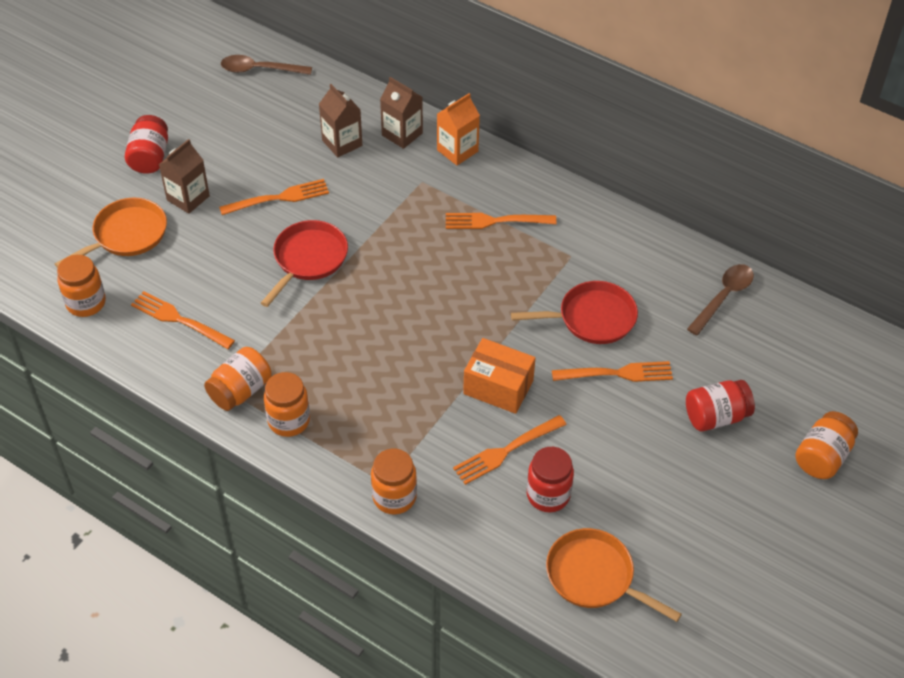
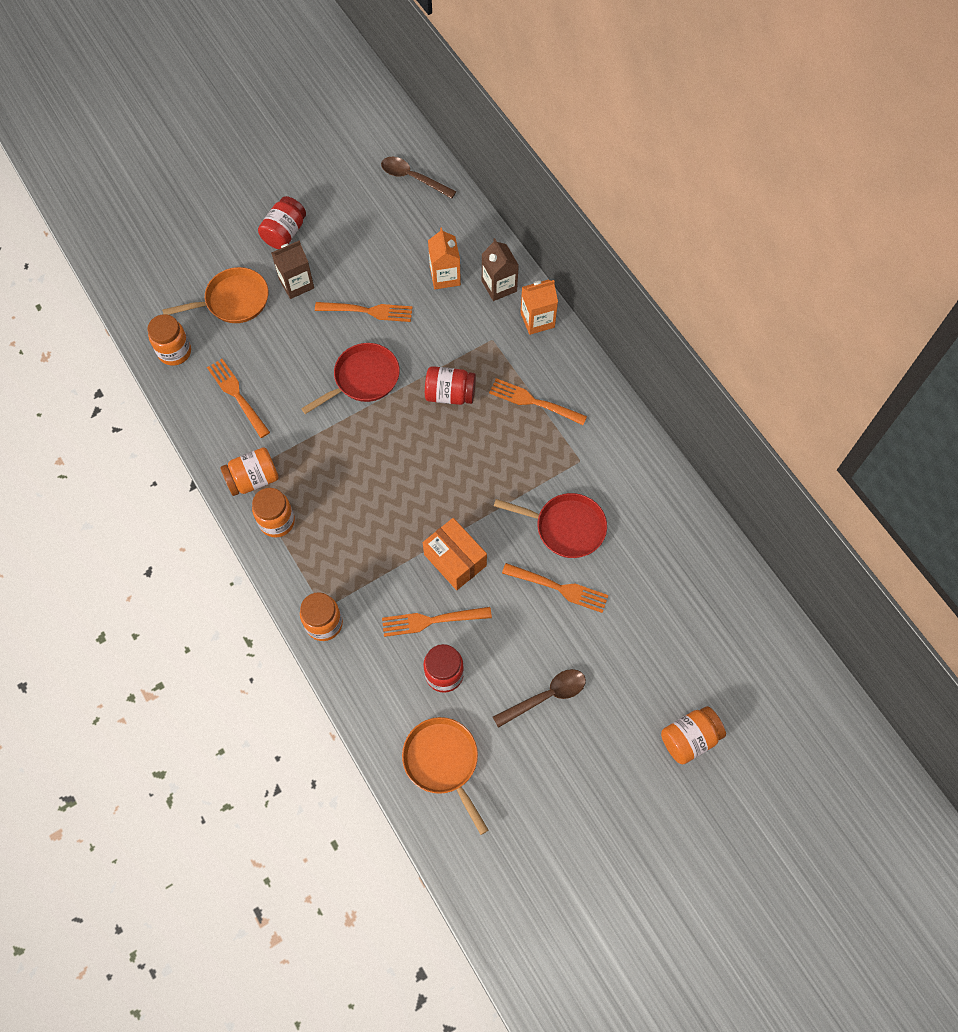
camera: 25 degrees right, 15 degrees up
(342, 143) = (445, 276): brown carton -> orange carton
(716, 416) = (620, 663): red jar -> red jar (450, 394)
(724, 297) = (690, 553): brown spoon -> brown spoon (546, 696)

